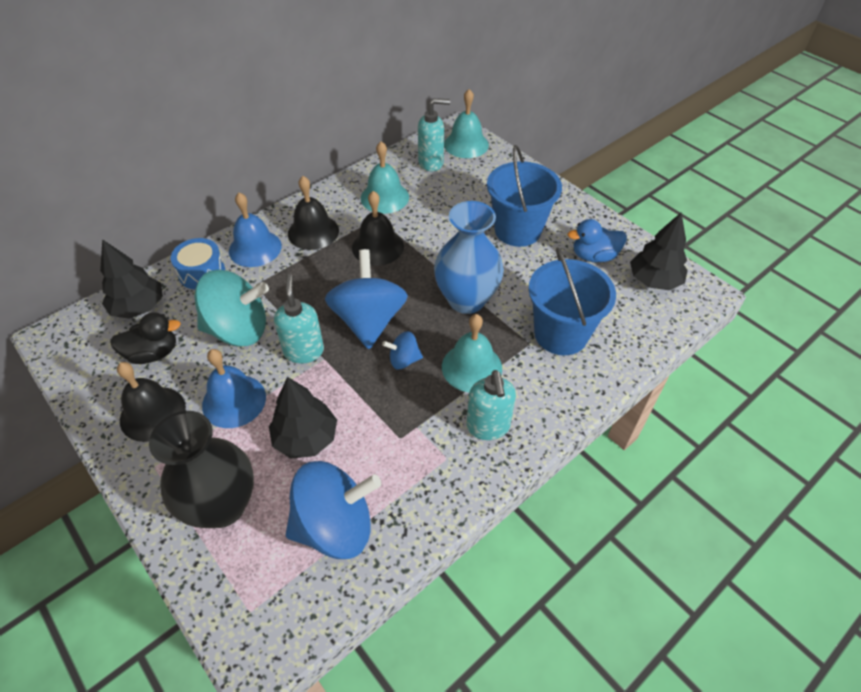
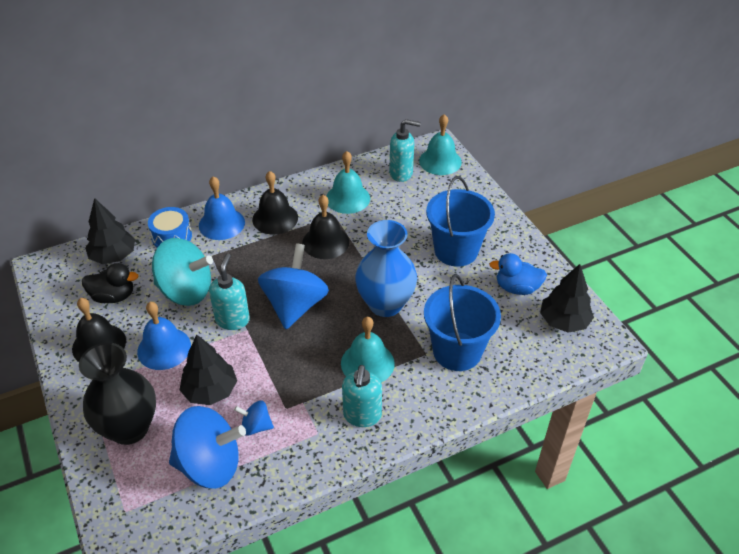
camera: 15 degrees right, 5 degrees down
(404, 360) = (312, 345): blue spinning top -> blue spinning top (256, 426)

